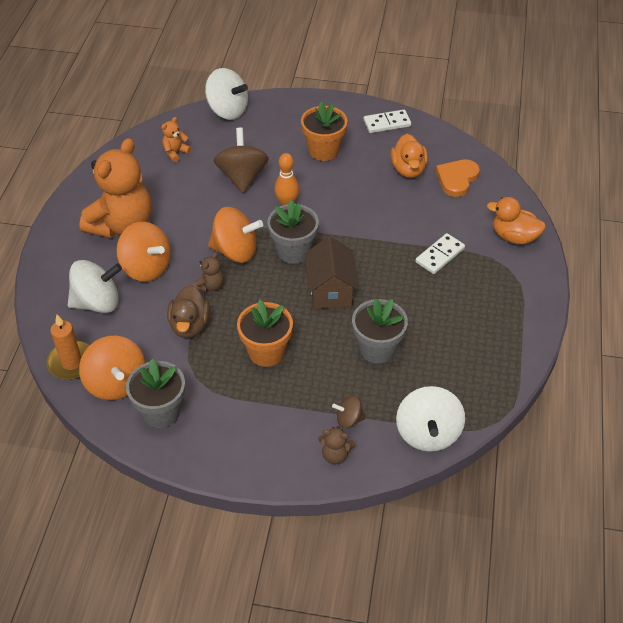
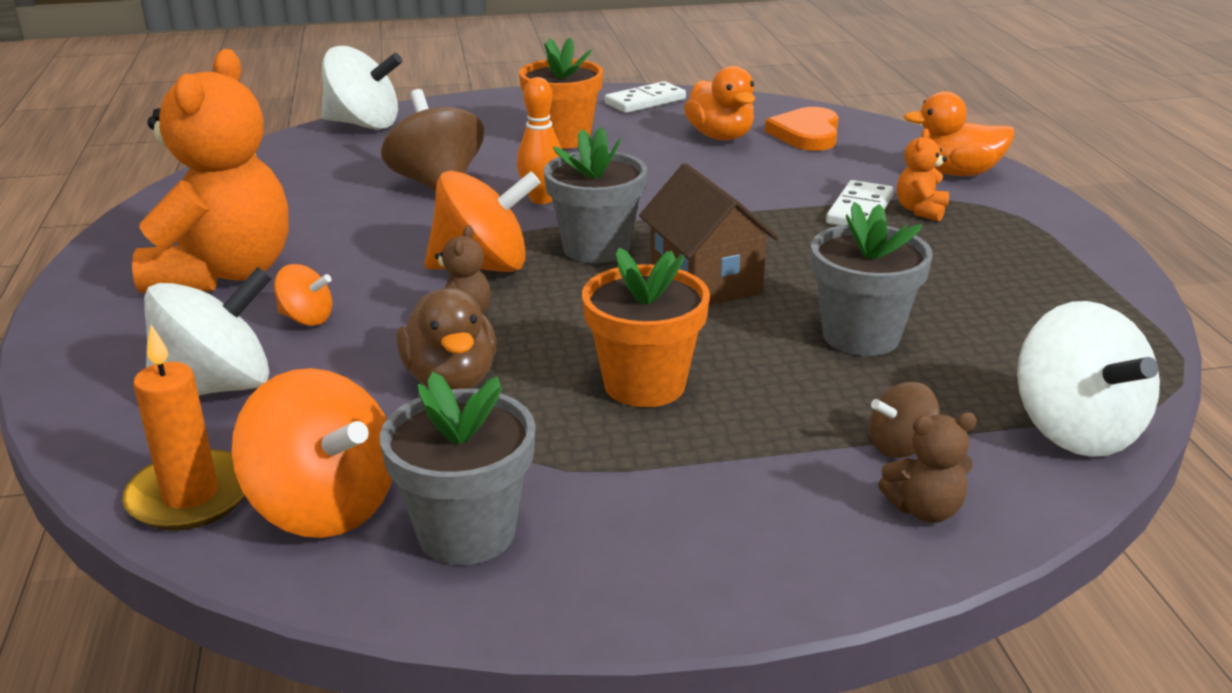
camera: 20 degrees left, 20 degrees down
(146, 267) = (306, 319): orange spinning top -> orange spinning top, size x0.51
(175, 152) = (292, 177): orange teddy bear -> orange teddy bear (920, 210)

